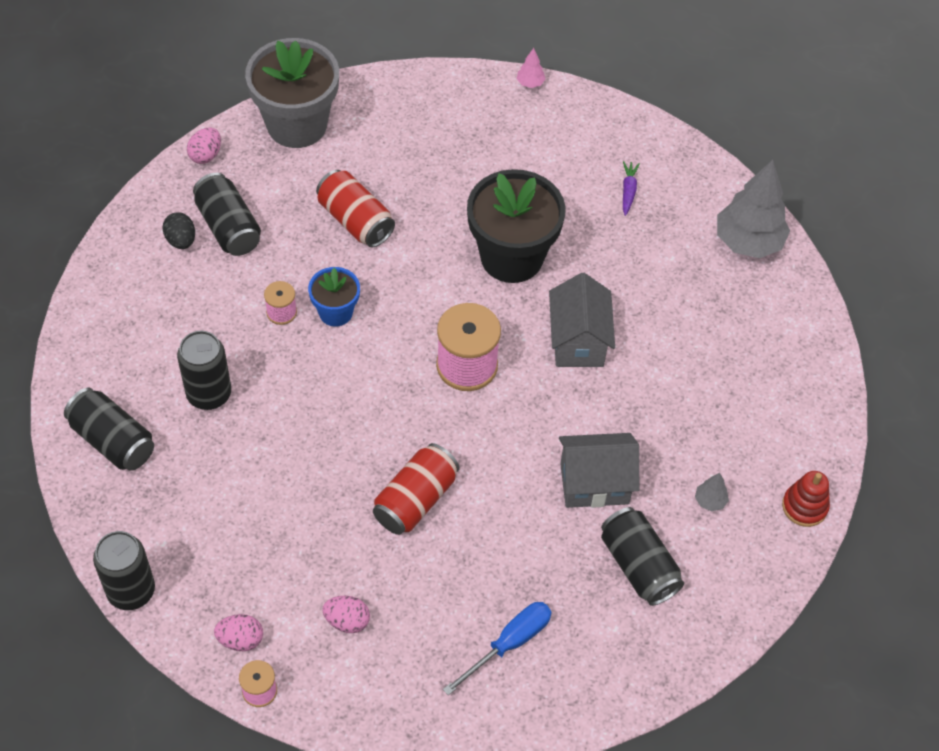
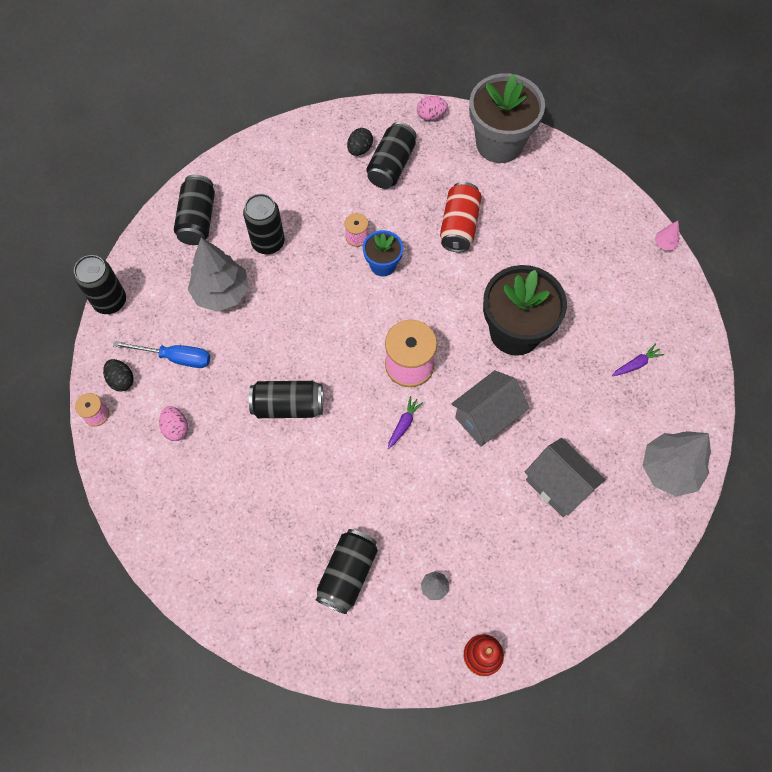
camera: 55 degrees right, 10 degrees up
(227, 476) = (221, 293): none -> grey tree
(240, 639) = (121, 380): pink egg -> black egg
(415, 500) = (288, 406): red can -> black can
(509, 644) = (230, 533): blue screwdriver -> blue screwdriver (175, 357)
(525, 413) = (404, 424): none -> purple carrot
(594, 484) = (386, 503): grey house -> grey house (558, 485)

